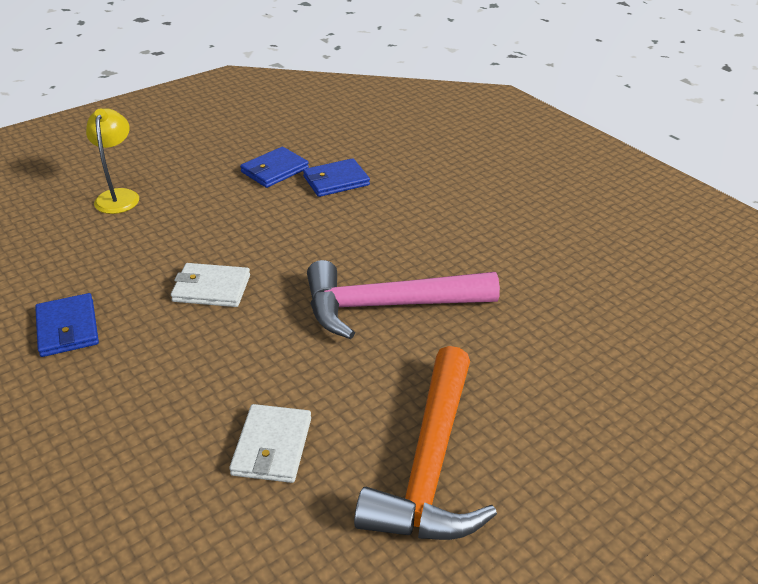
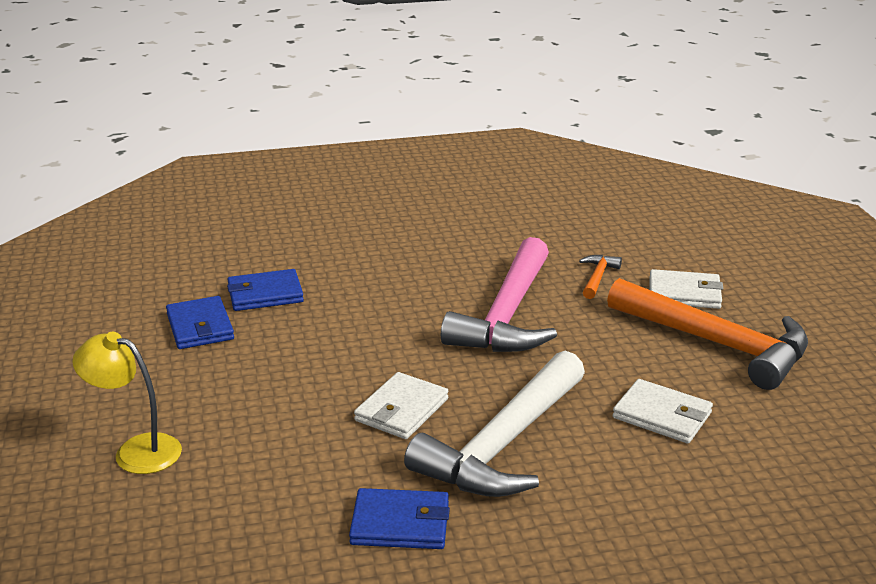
camera: 65 degrees left, 10 degrees down
(185, 354) = (503, 444): none -> white hammer
(336, 181) = (265, 294): blue wallet -> blue wallet turned 75 degrees clockwise
(501, 346) = (597, 277): none -> orange hammer
(519, 418) = (684, 293): none -> white wallet

